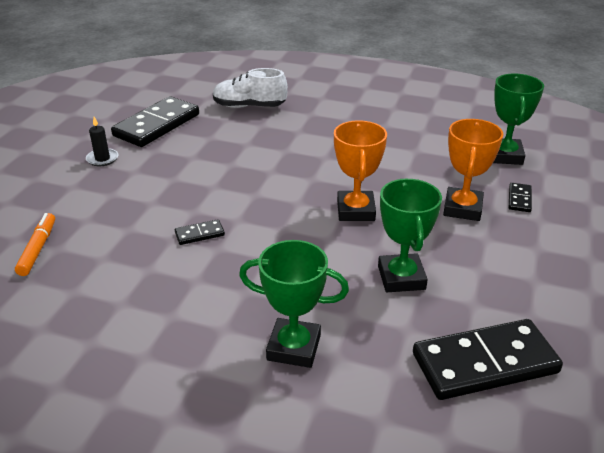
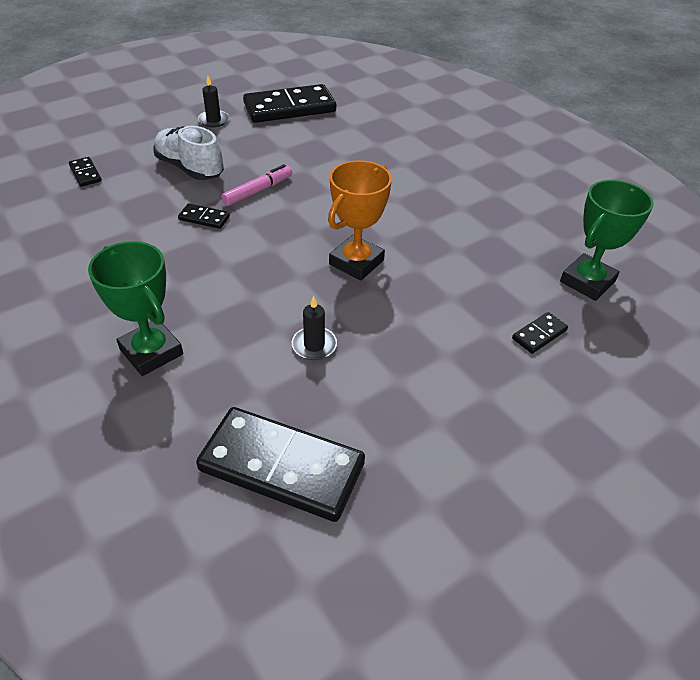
camera: 35 degrees right, 10 degrees up
(38, 249) = (85, 173): orange marker -> black domino
(216, 195) = (258, 191): none -> pink marker
(249, 106) = (389, 121): white shoe -> white shoe (190, 168)
(401, 278) = (314, 345): green trophy -> black candle
(462, 208) = (463, 312): orange trophy -> none

